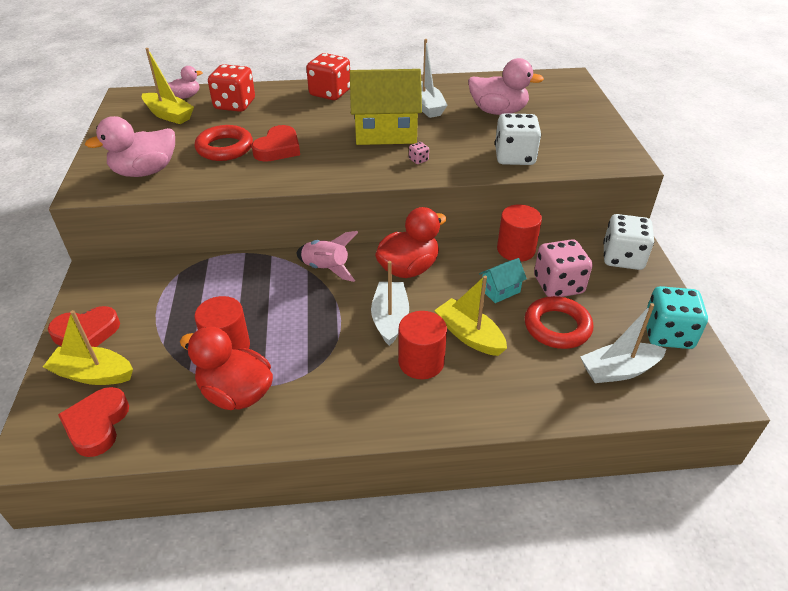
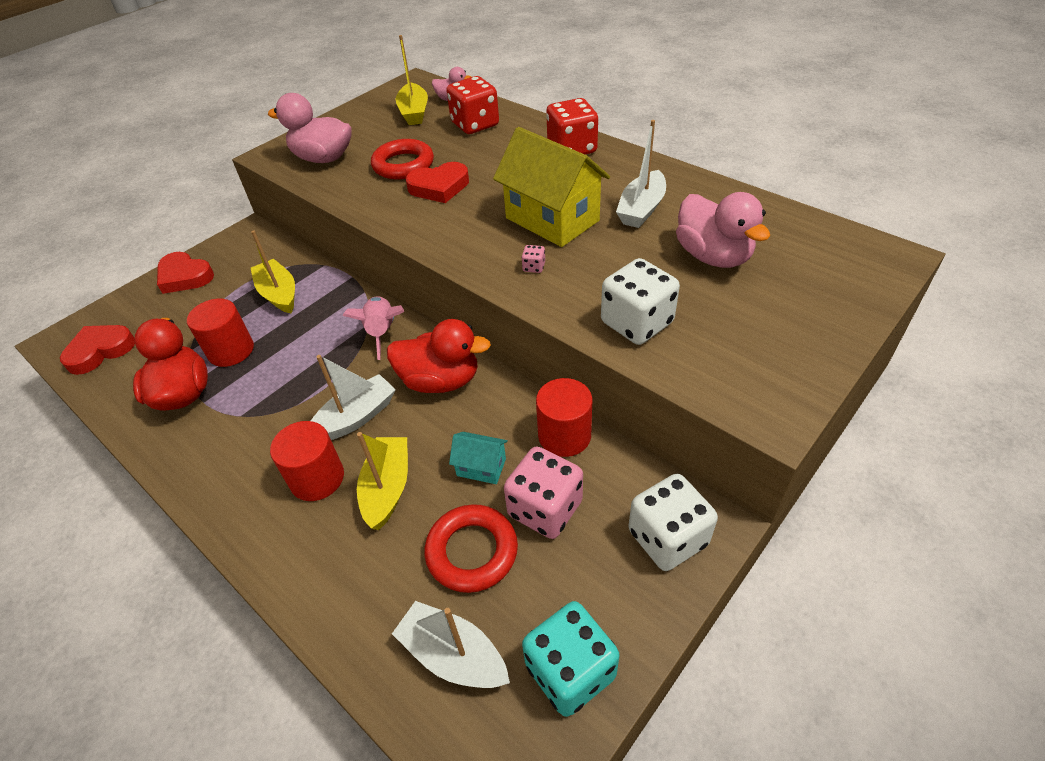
camera: 50 degrees right, 5 degrees up
(93, 374) = (147, 311): yellow boat -> yellow boat (279, 294)

